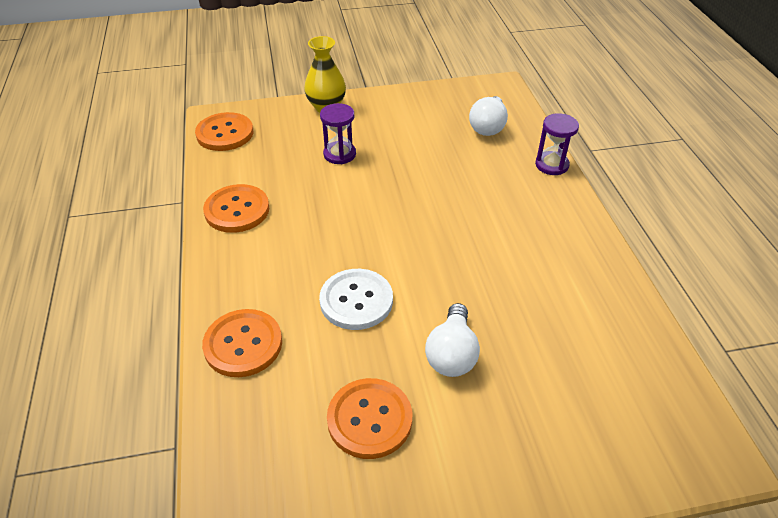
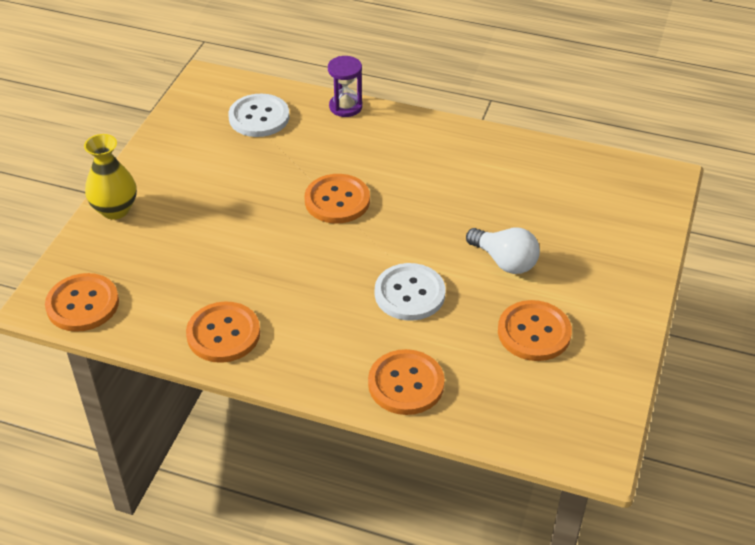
camera: 60 degrees left, 0 degrees up
(339, 154) = (205, 230): purple hourglass -> none
(433, 208) = (337, 200): none -> orange button
(488, 127) = (259, 117): white light bulb -> white button

